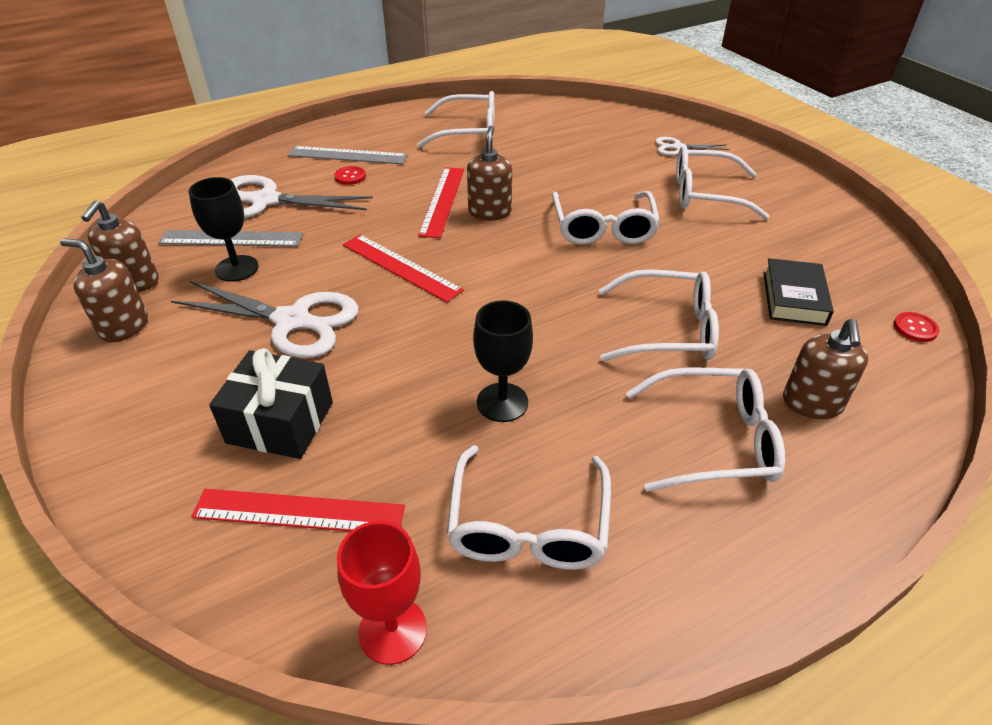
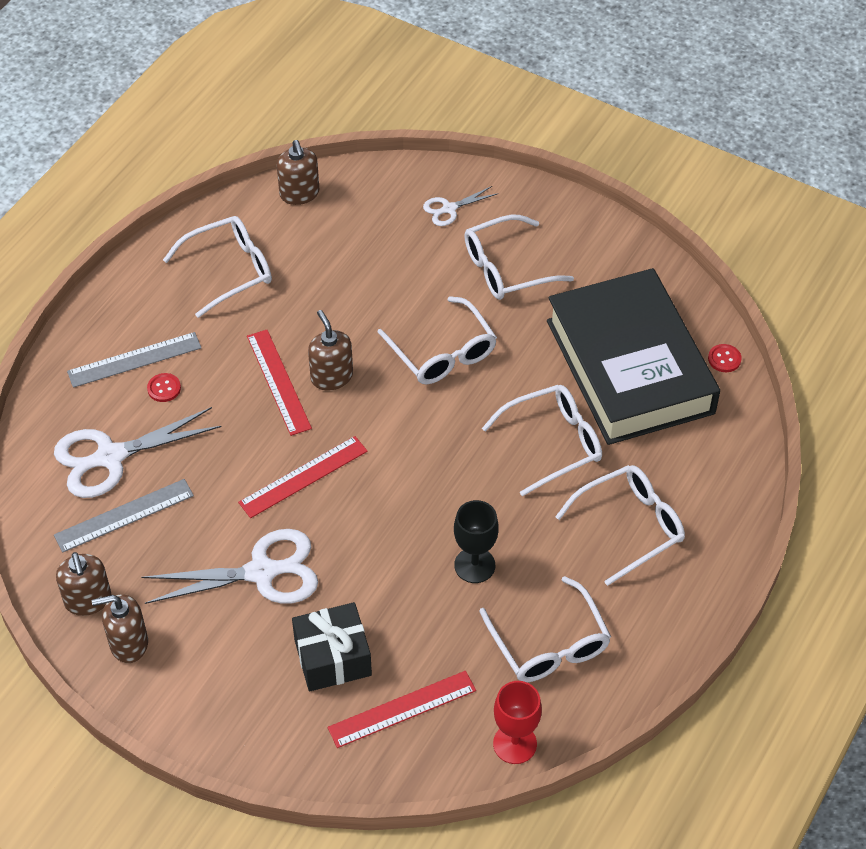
camera: 30 degrees left, 10 degrees up
(237, 268) = (163, 544): black goblet -> none
(401, 267) = (303, 476): red ruler -> red ruler turned 45 degrees counterclockwise
(793, 298) = (629, 366): black book -> black book, size x2.49
(812, 403) = (679, 465): brown soap dispenser -> brown soap dispenser (299, 194)

